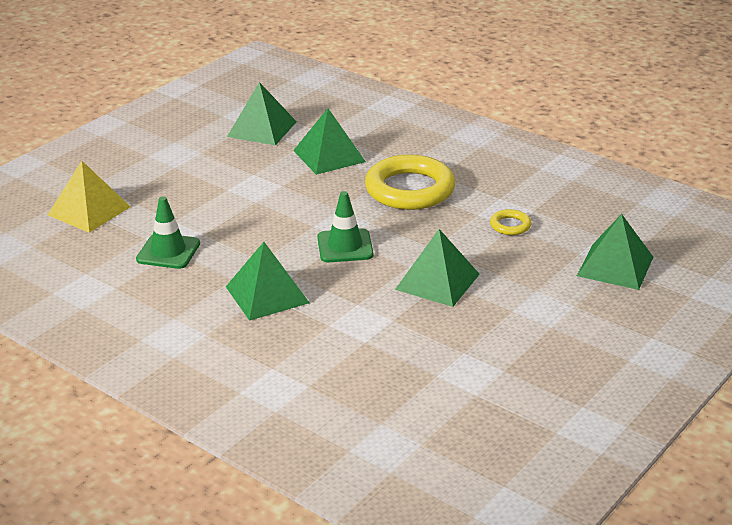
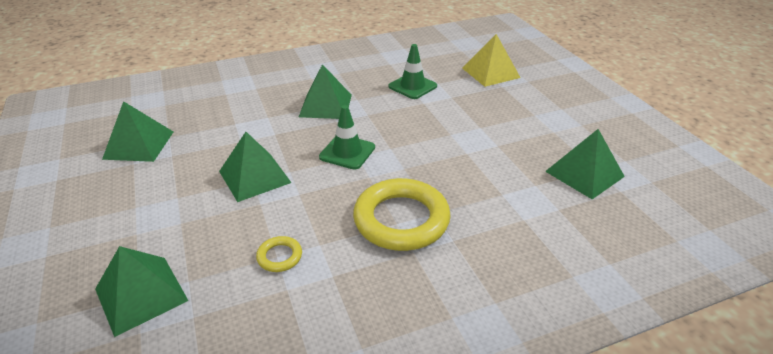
camera: 120 degrees right, 5 degrees up
(329, 156) = (503, 194): green pyramid -> green pyramid (139, 145)

